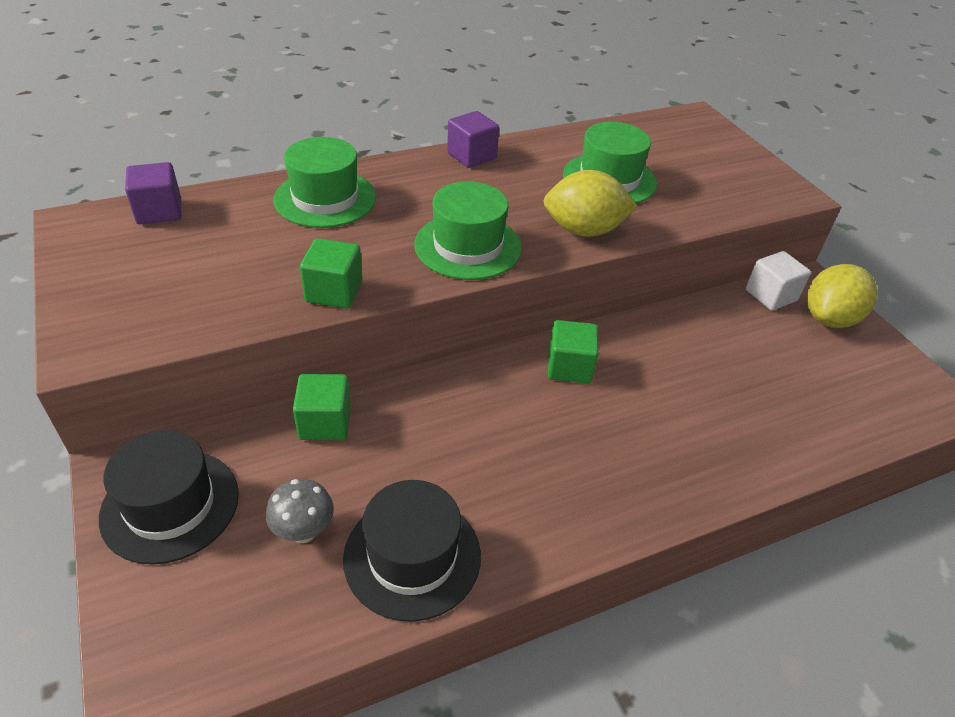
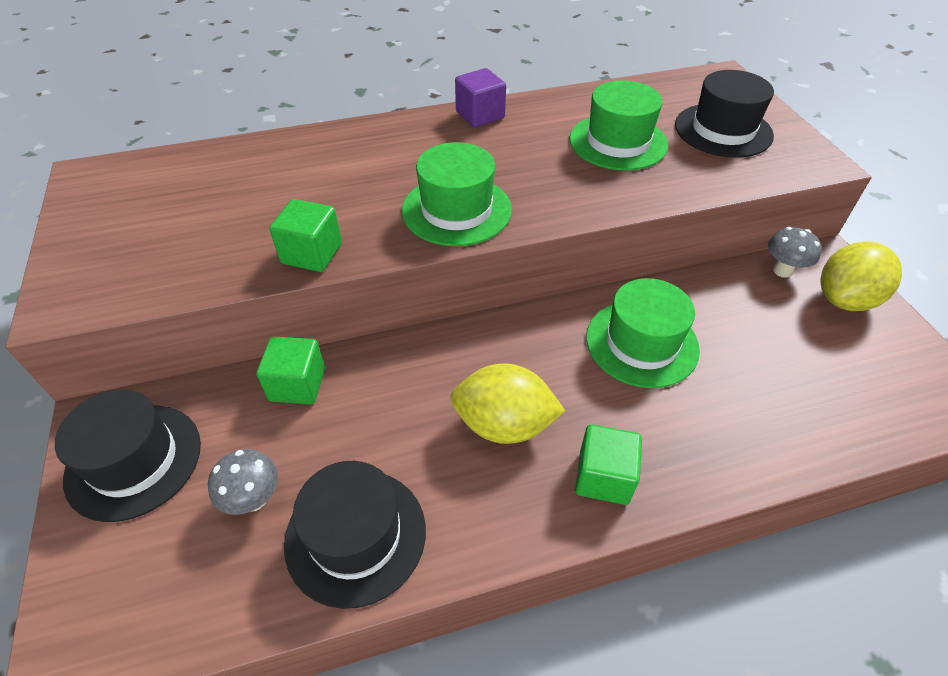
camera: 10 degrees right, 5 degrees up
(159, 211) = (165, 165): purple cube -> none
(325, 198) = (325, 156): green hat -> green hat (642, 343)
(569, 367) = (553, 339): green cube -> green cube (603, 477)
(584, 230) = (581, 196): yellow lemon -> yellow lemon (504, 424)
(704, 167) = (723, 130): none -> black hat
(771, 295) = (782, 270): white cube -> grey mushroom

